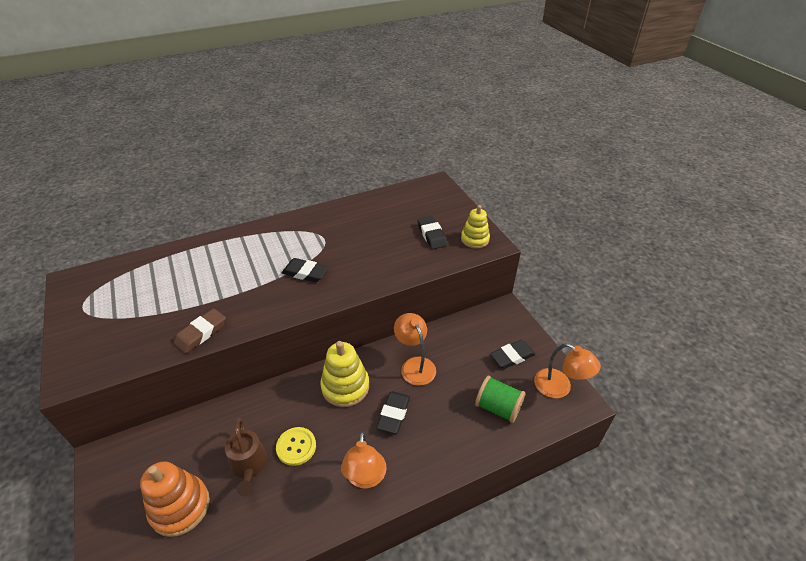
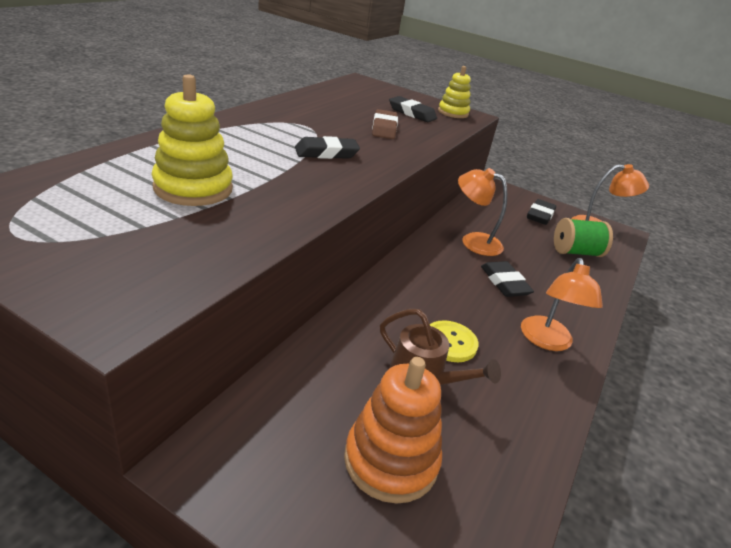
camera: 40 degrees left, 10 degrees down
(201, 333) = (272, 223): brown eraser -> brown eraser (384, 128)
(345, 386) = (432, 276): yellow stacking toy -> yellow stacking toy (193, 188)
(365, 478) = (547, 341): orange lamp -> orange lamp turned 45 degrees clockwise

